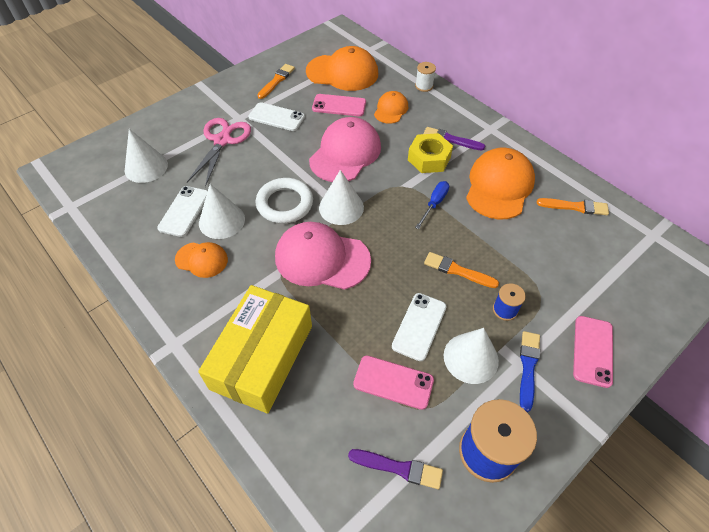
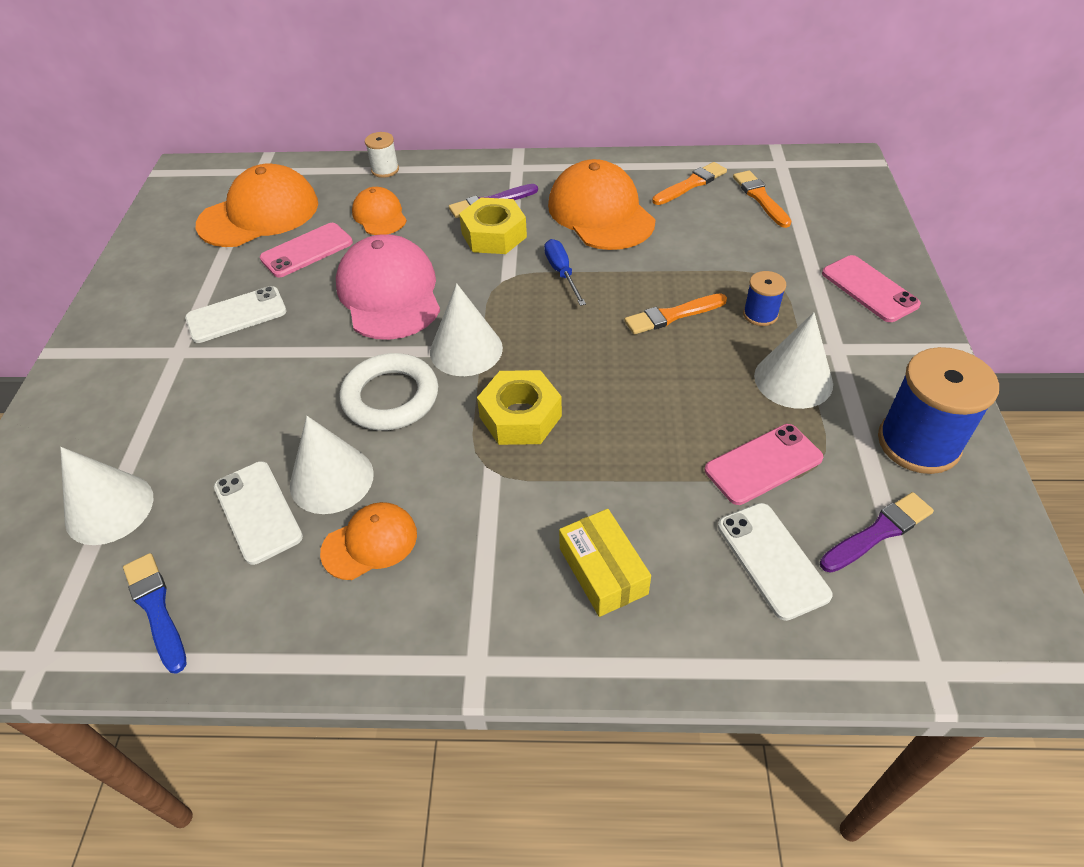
camera: 45 degrees left, 5 degrees down
(222, 140) = (192, 392): pink scissors -> none
(262, 357) = (603, 571): yellow box -> yellow box, size x0.51
(276, 81) = (174, 276): orange brush -> orange brush (760, 198)
(322, 258) = (520, 416): pink cap -> yellow nut
(419, 326) = (711, 393): white phone -> white phone (772, 560)
(528, 367) = (845, 345): blue brush -> blue brush (156, 609)

